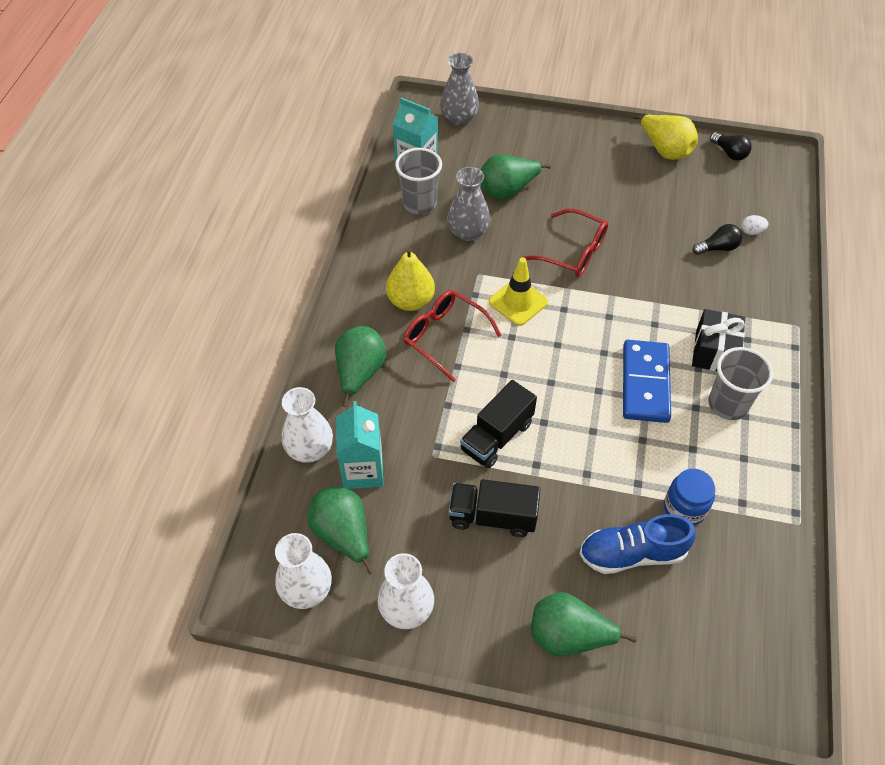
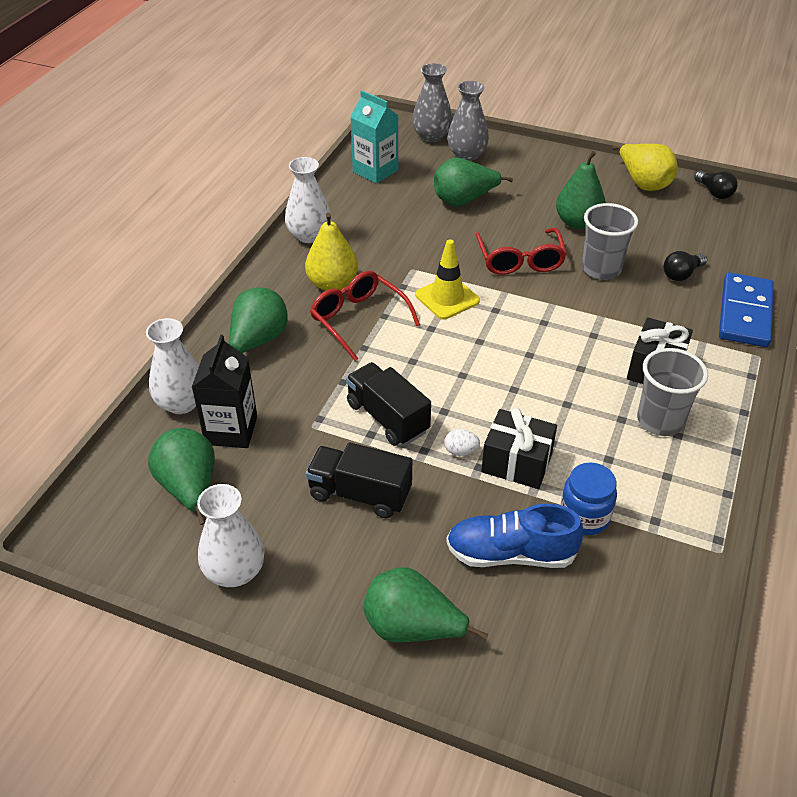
camera: 10 degrees right, 10 degrees down
(306, 589) = (131, 535): white vase -> white vase (309, 235)
(363, 470) = (231, 430): turquoise carton -> black carton
(419, 203) = (368, 202): grey cup -> grey cup (601, 269)
(468, 232) = (411, 231): grey vase -> grey vase (467, 154)
(497, 436) = (387, 418): black truck -> black truck turned 90 degrees clockwise
(573, 252) = (520, 260): red glasses -> red glasses turned 45 degrees clockwise
(615, 203) = (577, 223): none -> green pear
(617, 464) = (517, 462): none -> black gift
(645, 383) = (569, 389): blue domino -> blue domino (745, 313)
(717, 248) = (681, 274): black light bulb -> black light bulb turned 150 degrees clockwise
(751, 231) = (723, 264): white egg -> white egg (461, 451)

